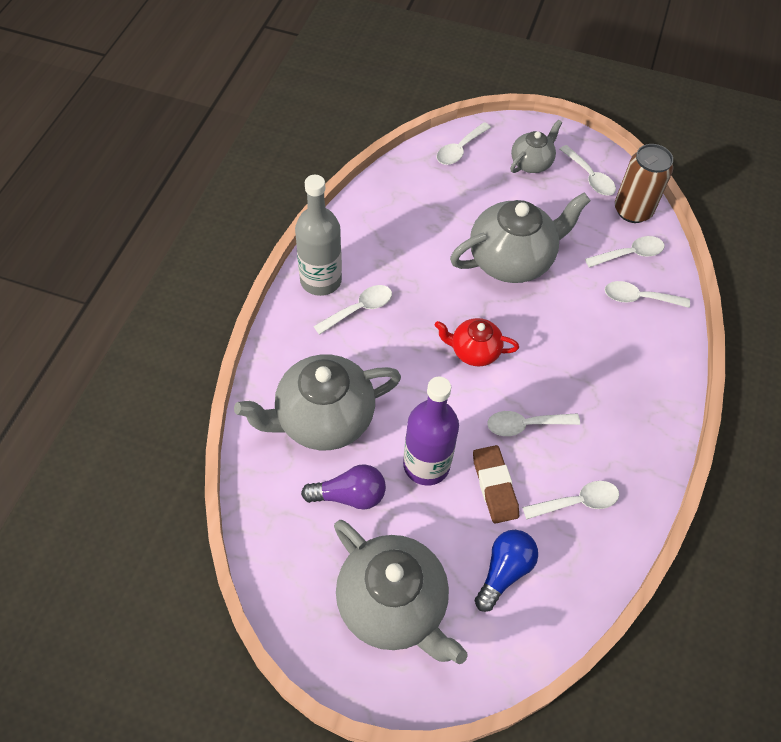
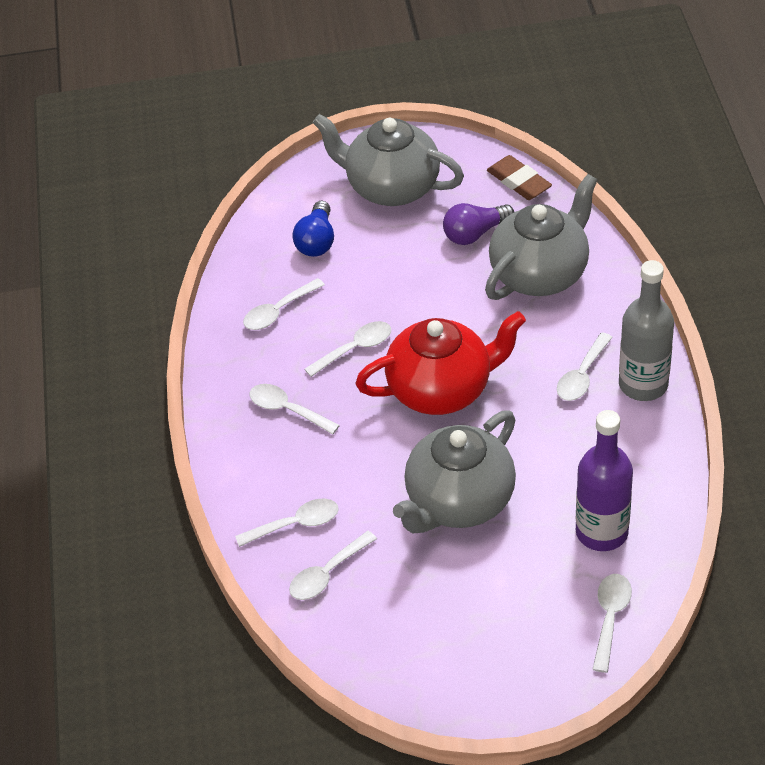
camera: 160 degrees right, 10 degrees down
(426, 465) = (425, 281): purple bottle -> purple bottle (601, 532)
(473, 351) = (442, 389): red teapot -> red teapot, size x1.83
(494, 486) = (357, 292): brown eraser -> brown eraser (519, 182)
(531, 163) = (508, 644): grey teapot -> none
(590, 177) = (423, 660): white spoon -> white spoon (287, 410)
(632, 211) = (347, 636): brown can -> none

